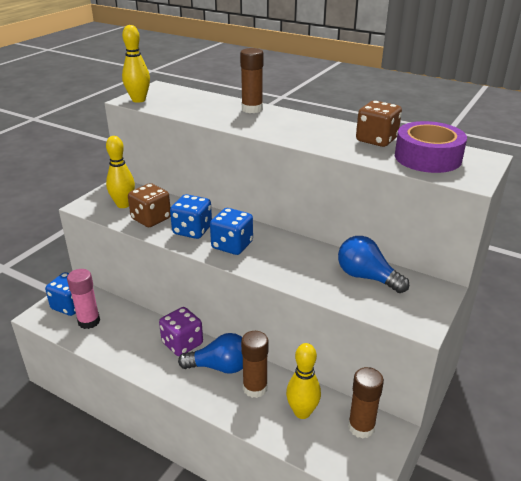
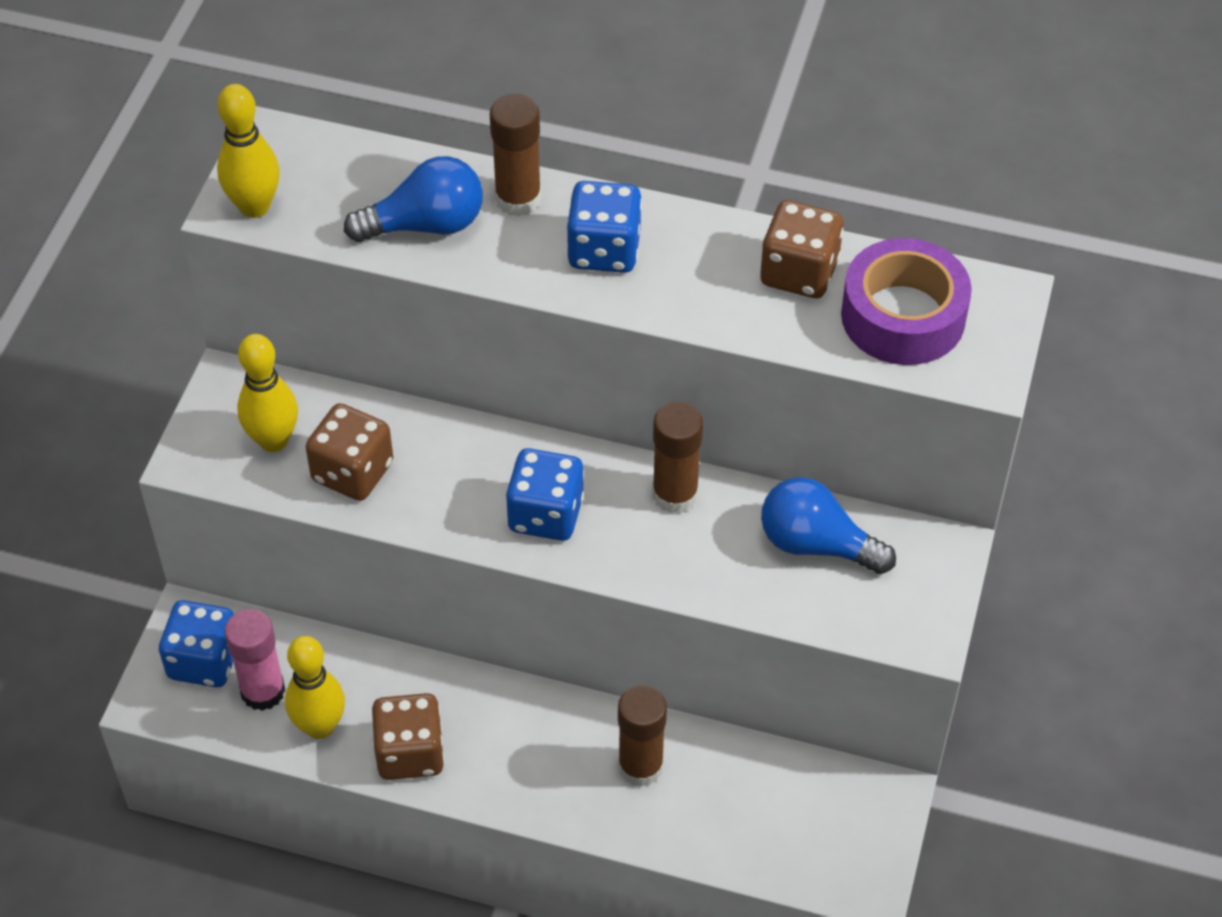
camera: 15 degrees left, 20 degrees up
(142, 359) = (410, 753): none -> brown dice
(182, 343) = (472, 701): purple dice -> none
(192, 230) = (451, 488): blue dice -> blue dice (604, 250)
(220, 367) = (562, 737): blue light bulb -> blue light bulb (425, 225)
(302, 412) = (736, 795): yellow bowling pin -> yellow bowling pin (319, 726)
(361, 427) = (841, 800): brown glue stick -> brown glue stick (675, 494)

